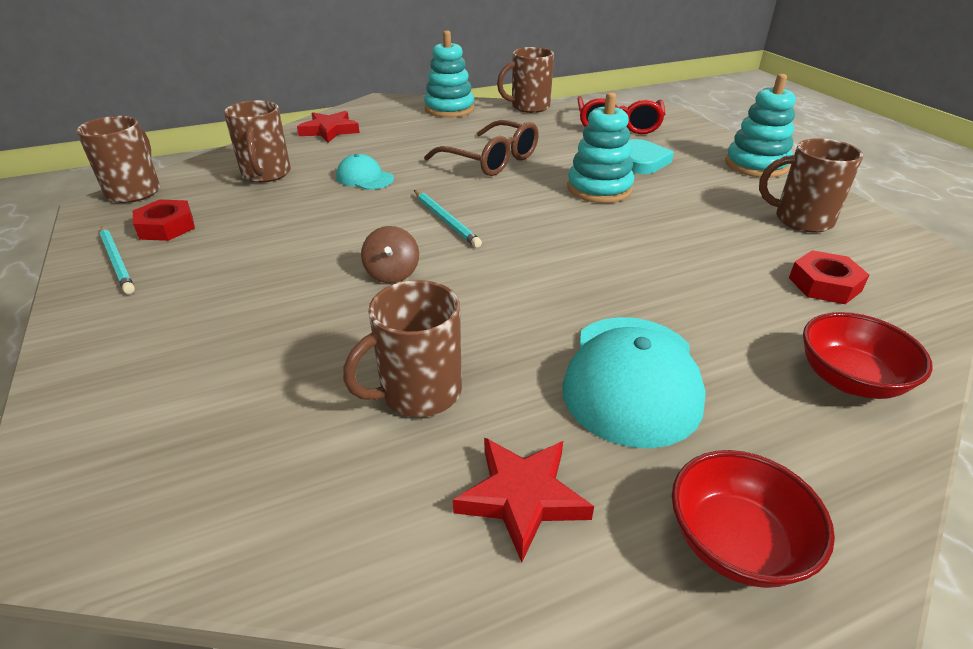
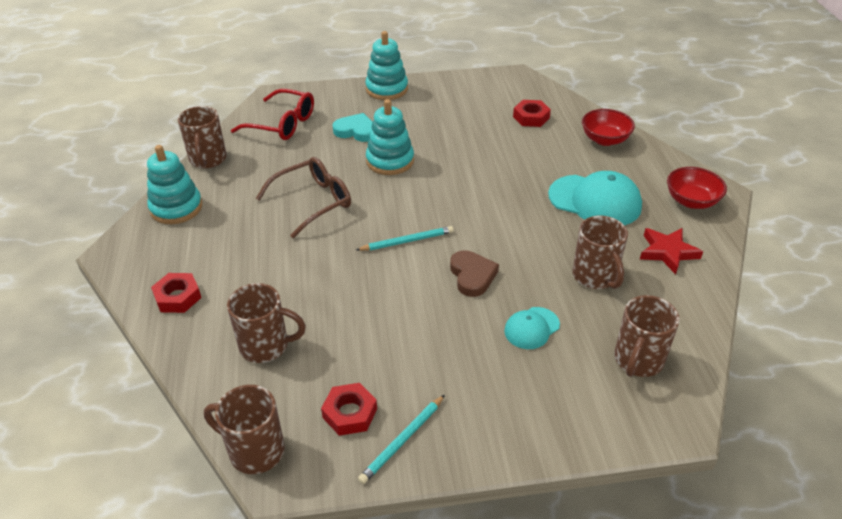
camera: 75 degrees left, 5 degrees up
(117, 261) = (403, 440): turquoise pencil -> turquoise pencil turned 150 degrees clockwise
(329, 131) = (178, 297): red star -> red nut
(365, 178) = (309, 279): turquoise cap -> turquoise cap (531, 328)
(392, 273) = (472, 276): brown spinning top -> brown heart
(801, 220) = (464, 99): brown mug -> brown mug (638, 360)

